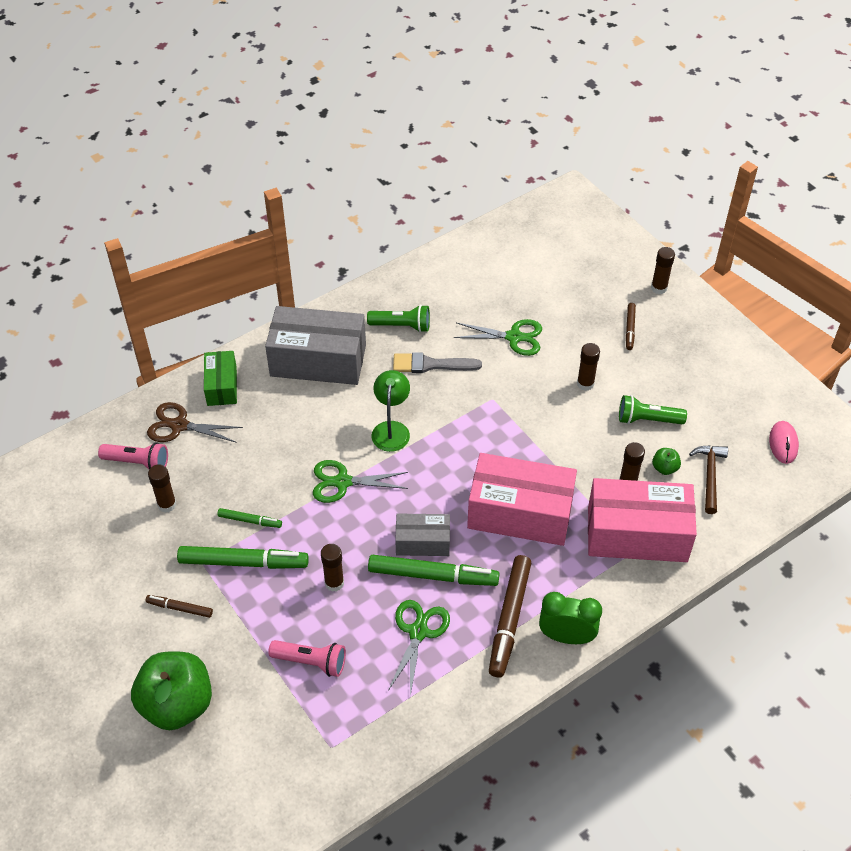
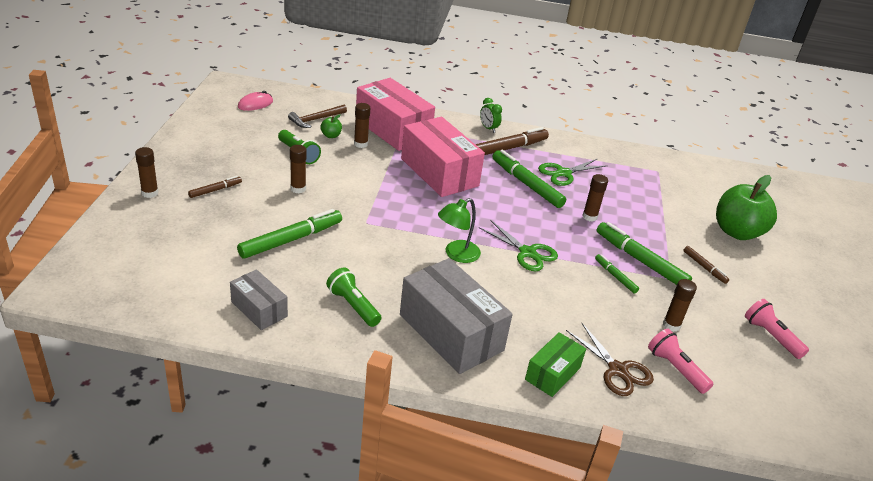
camera: 140 degrees left, 15 degrees down
(311, 662) = (638, 199): pink flashlight -> pink flashlight (771, 336)
(422, 542) = (513, 198): grey box -> grey box (259, 309)
(431, 365) = (373, 267): grey brush -> none
(514, 337) = (291, 240): green scissors -> green marker
(566, 636) = (488, 128): green clock -> green clock, size x0.64

